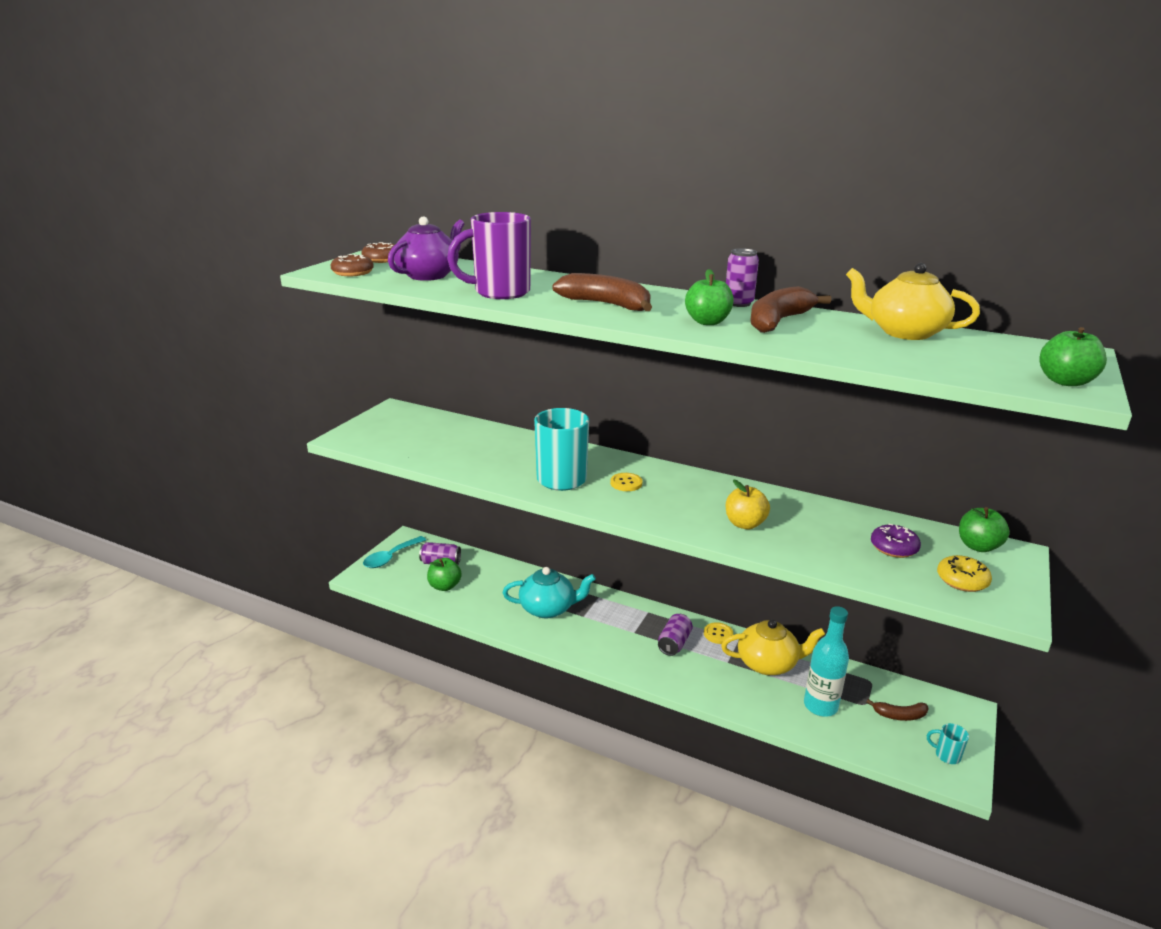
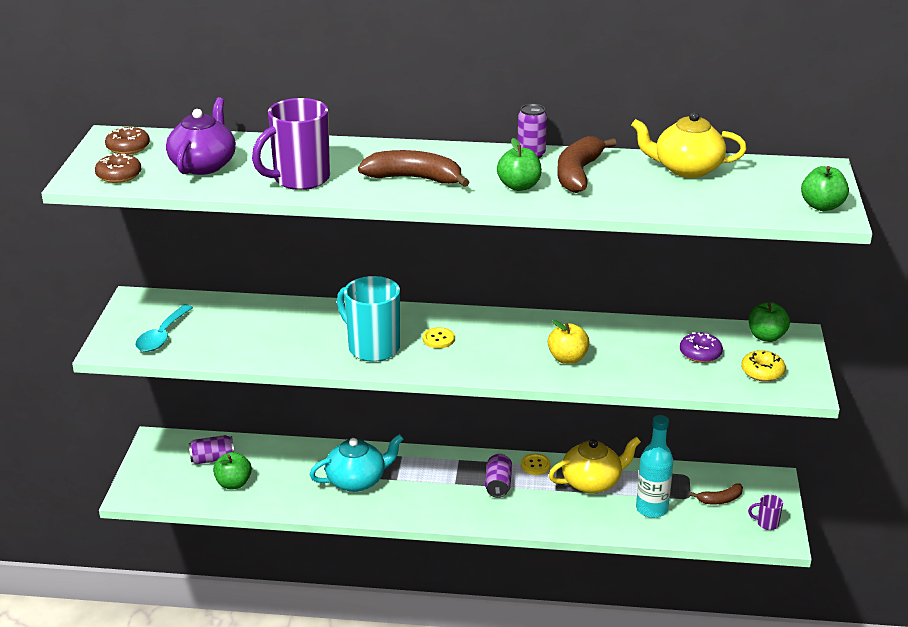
camera: 20 degrees left, 5 degrees up
(391, 557) = (152, 466): turquoise spoon -> turquoise spoon (162, 336)
(946, 755) = (766, 523): turquoise mug -> purple mug

